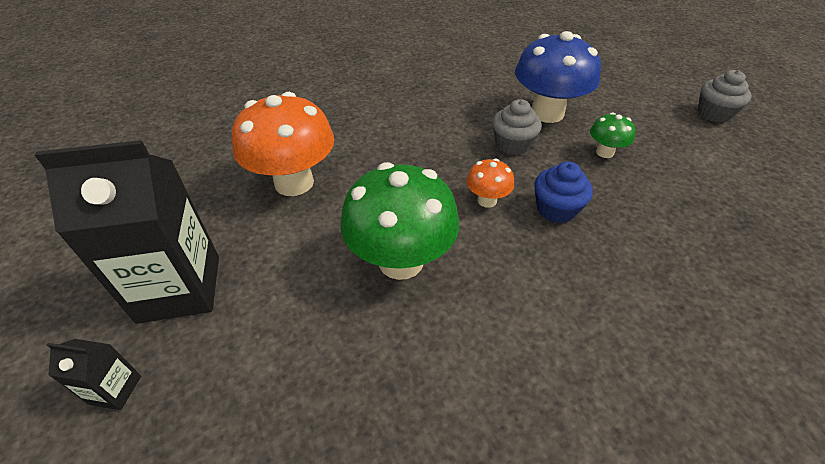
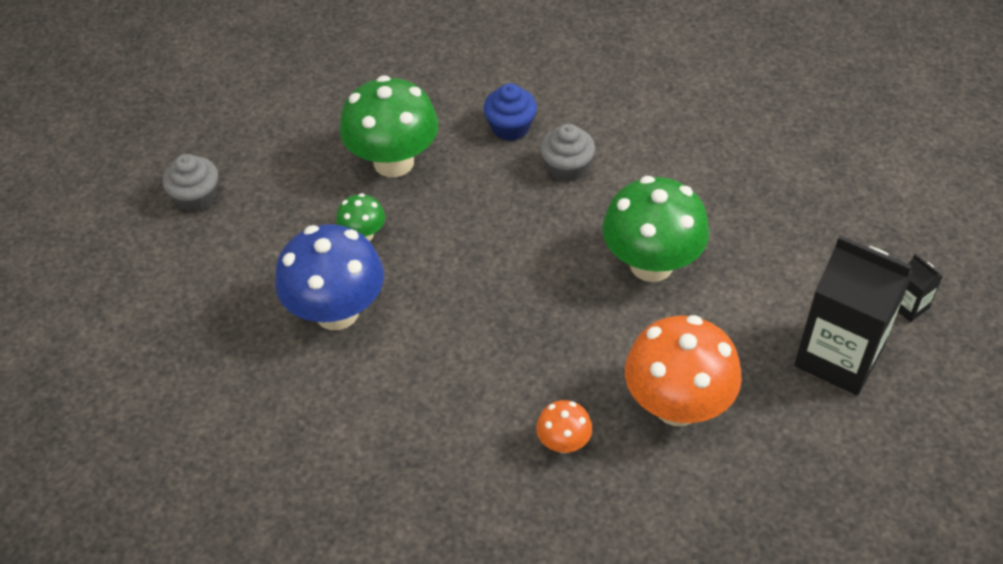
camera: 135 degrees left, 5 degrees up
(487, 200) = (527, 265): orange mushroom -> orange mushroom (563, 443)
(512, 144) = (427, 301): grey cupcake -> grey cupcake (567, 167)
(556, 209) = (485, 221): blue cupcake -> blue cupcake (510, 127)
(676, 205) = (393, 162): none -> green mushroom

